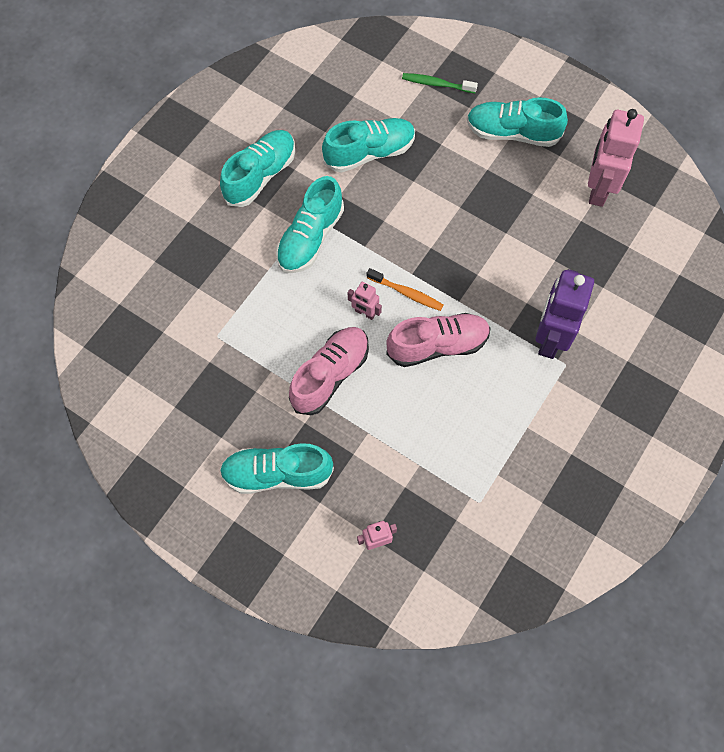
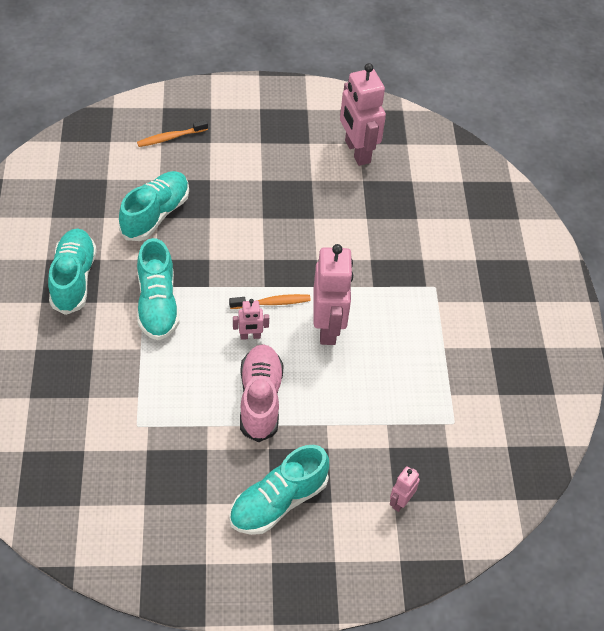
camera: 40 degrees left, 15 degrees down
(436, 84) = (170, 138): green toothbrush -> orange toothbrush
(437, 345) = (328, 328): pink shoe -> pink robot
(512, 133) = (260, 144): turquoise shoe -> none
(550, 338) = (408, 274): purple robot -> none

